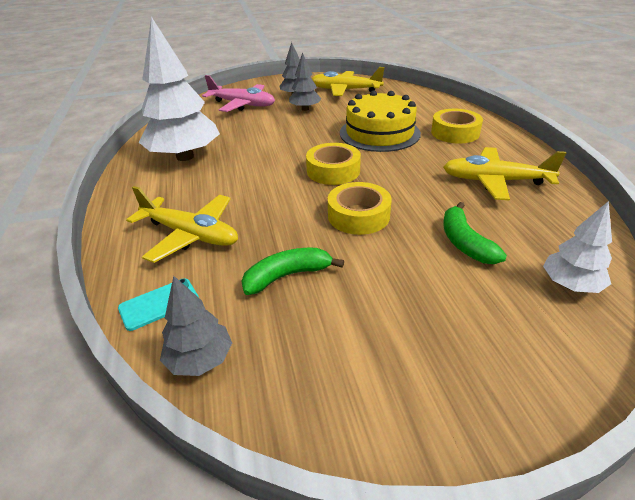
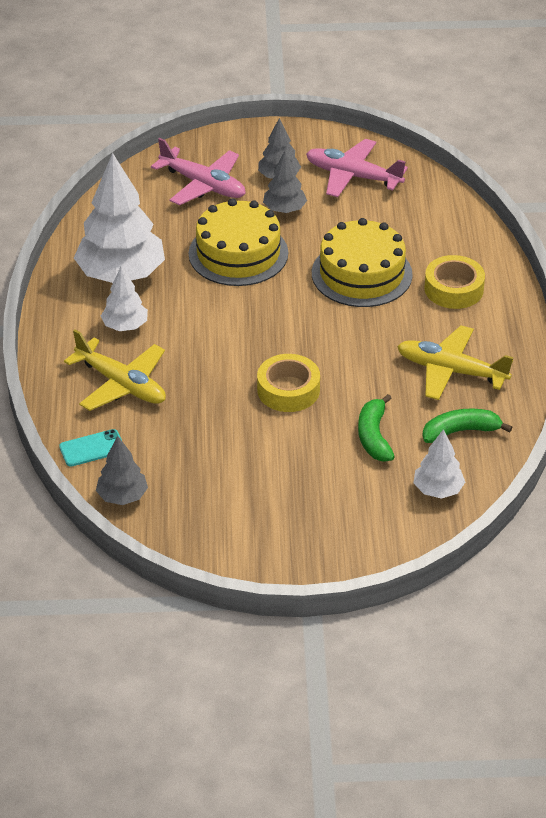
camera: 10 degrees right, 5 degrees up
(191, 189) = (125, 326): none -> white tree
(279, 134) = (238, 253): none -> yellow cake
(287, 276) = (202, 441): green banana -> green banana (460, 431)
(333, 171) = (284, 326): yellow tape -> none
(345, 90) = (352, 176): yellow plane -> pink plane

